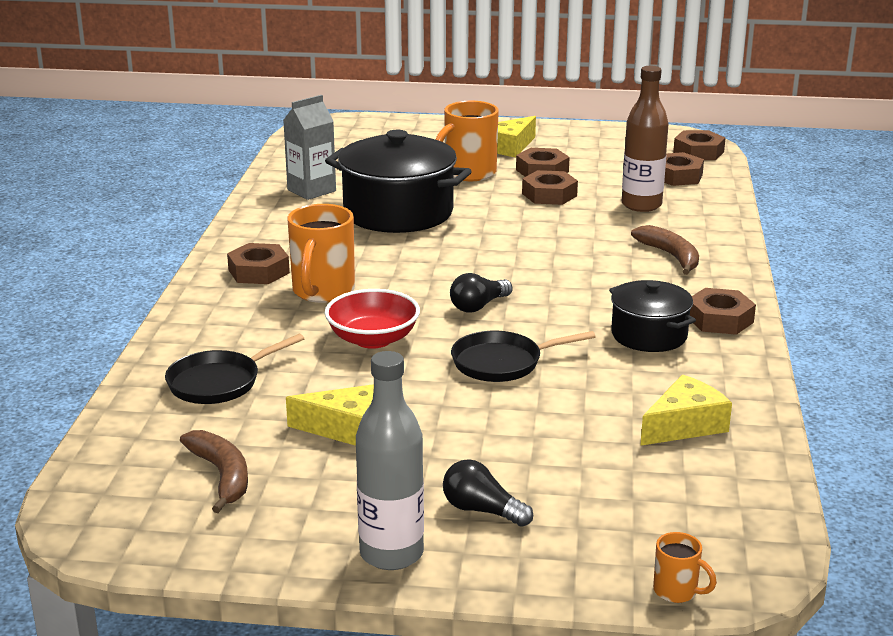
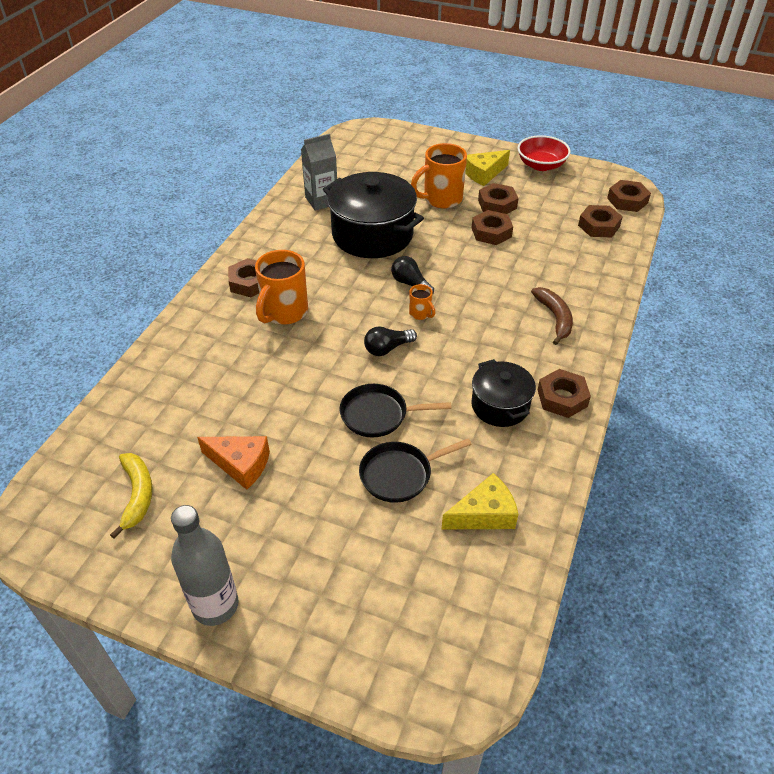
camera: 15 degrees right, 20 degrees up
(219, 382) = (175, 396): black pan -> black pan (400, 474)
(222, 476) = (137, 495): brown banana -> yellow banana
(348, 429) = (241, 464): yellow cheese -> orange cheese
(373, 339) = (298, 370): red bowl -> red bowl (541, 165)
(482, 510) = (297, 574): black light bulb -> black light bulb (410, 284)
(641, 205) = (556, 255): brown bottle -> none
(677, 591) = (399, 700): orange mug -> orange mug (420, 314)

